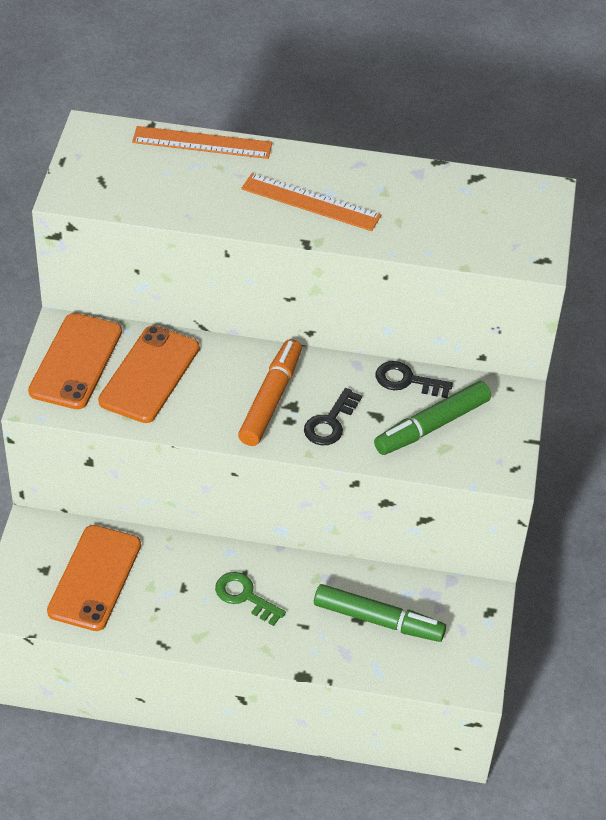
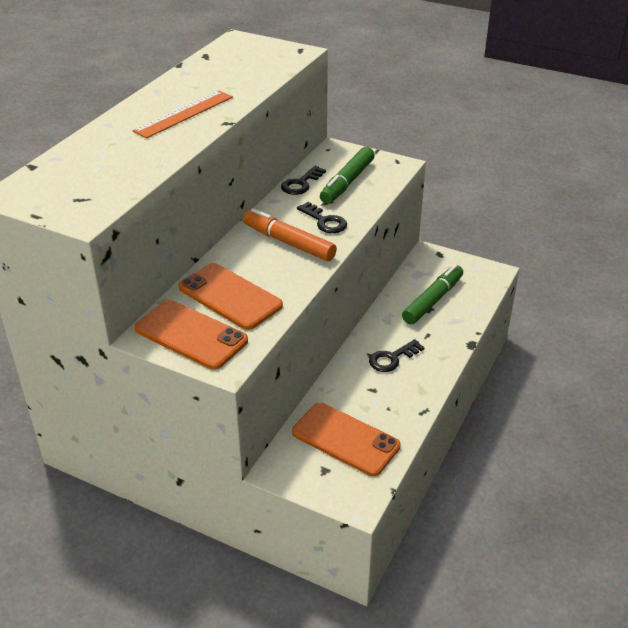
camera: 70 degrees left, 10 degrees down
(202, 143) = (76, 146): orange ruler -> none
(245, 596) = (392, 358): green key -> black key
(432, 426) = (347, 182): green marker -> green marker turned 45 degrees clockwise

